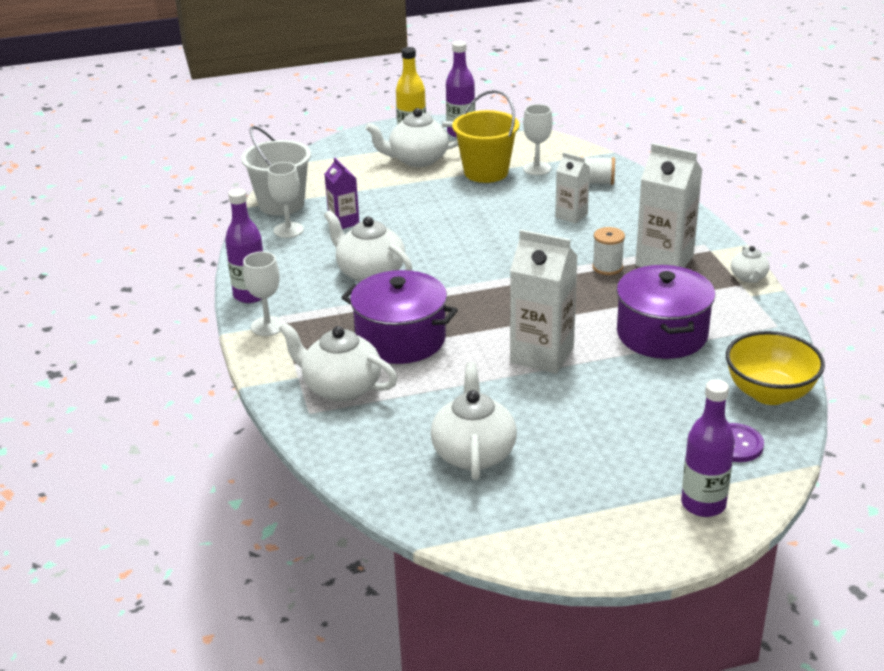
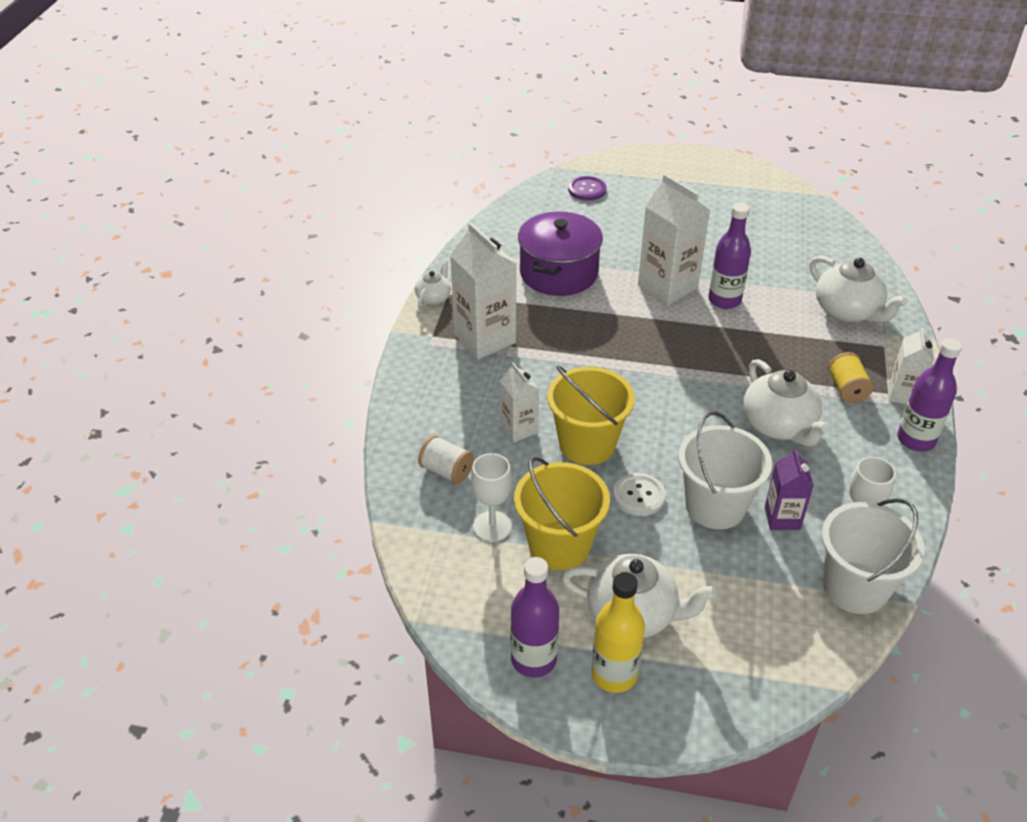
camera: 155 degrees left, 10 degrees up
(268, 326) = (902, 394): white goblet -> white carton
(320, 315) = (846, 389): none -> yellow spool
(395, 215) = (715, 506): none -> white bucket
(400, 339) = (779, 338): purple pot -> none
(452, 206) = (639, 496): none -> white button
(473, 453) = (765, 235): white teapot -> none
(512, 221) = (587, 444): none -> yellow bucket
(607, 267) = (542, 350): white spool -> none
(703, 504) = (639, 168): purple bottle -> purple bottle (724, 300)
(769, 393) = (529, 210): yellow bowl -> none

